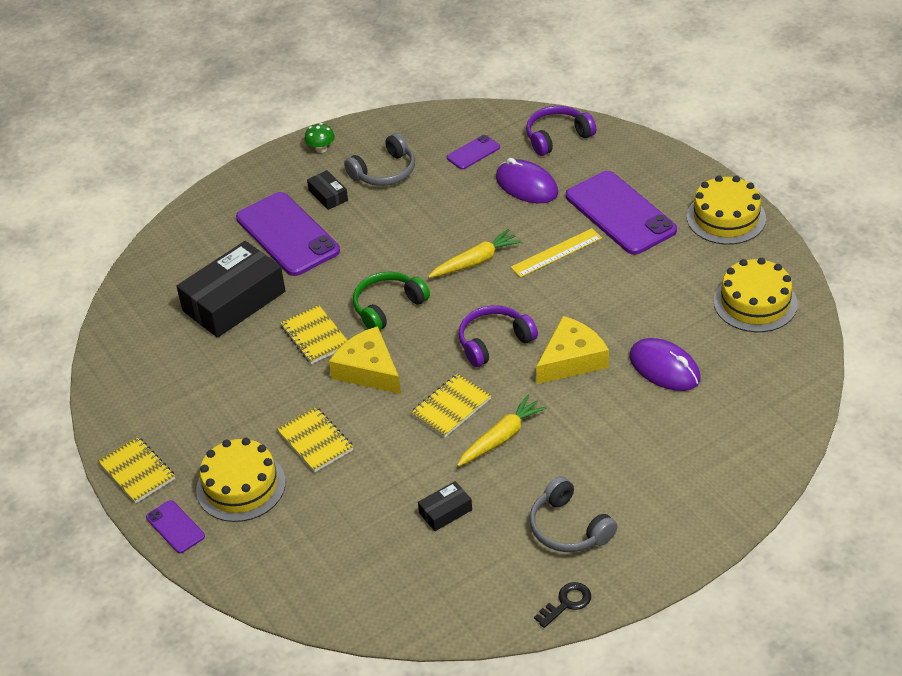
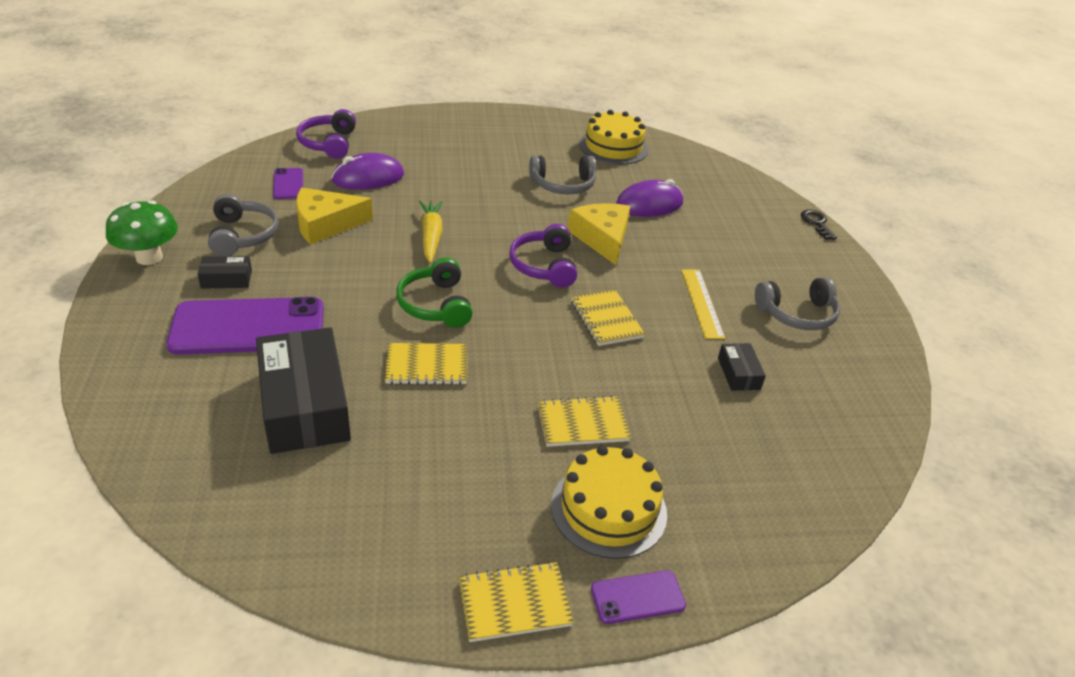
camera: 70 degrees left, 5 degrees down
(321, 149) = (149, 257): green mushroom -> green mushroom, size x1.78
(368, 370) = (511, 349): yellow cheese -> yellow cheese (325, 224)
(501, 437) = (667, 307): yellow carrot -> none
(556, 253) = (468, 197): yellow ruler -> yellow ruler (701, 303)
(566, 603) = (883, 348): black key -> black key (817, 223)
(620, 213) = (456, 155): purple phone -> none
(639, 299) = (563, 185): none -> grey headphones
(726, 217) = (513, 122): yellow cake -> none

